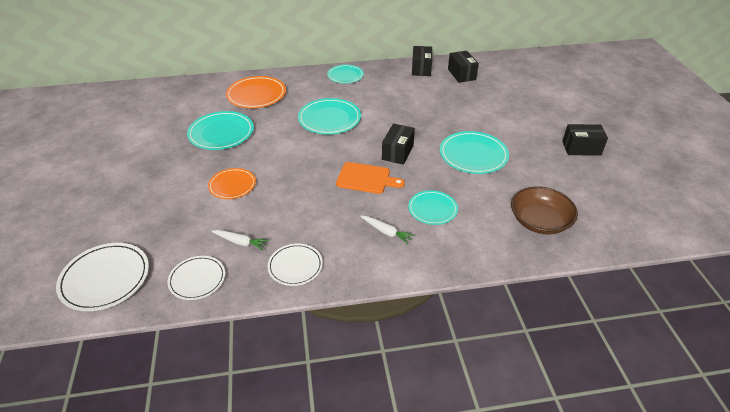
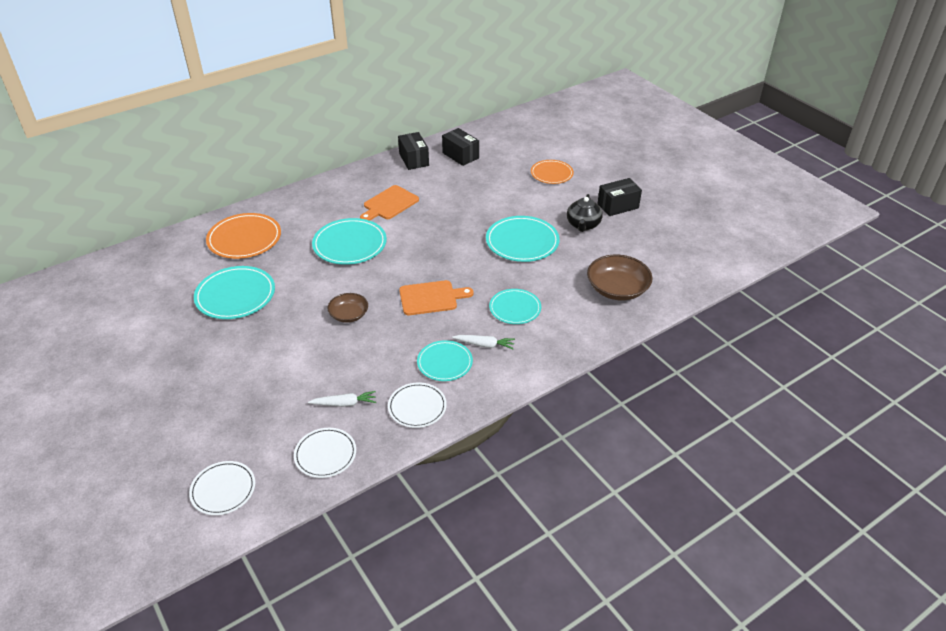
camera: 25 degrees left, 0 degrees up
(105, 278) = (223, 489): white plate -> white plate, size x0.65
(232, 185) = (292, 349): orange plate -> orange plate (551, 173)
(292, 172) = (349, 315): none -> brown bowl
(345, 76) = (334, 189): turquoise plate -> turquoise plate (444, 362)
(380, 97) = (389, 204): none -> orange cutting board
(397, 152) = (446, 260): black box -> none
(538, 156) = (583, 225): none -> black teapot

